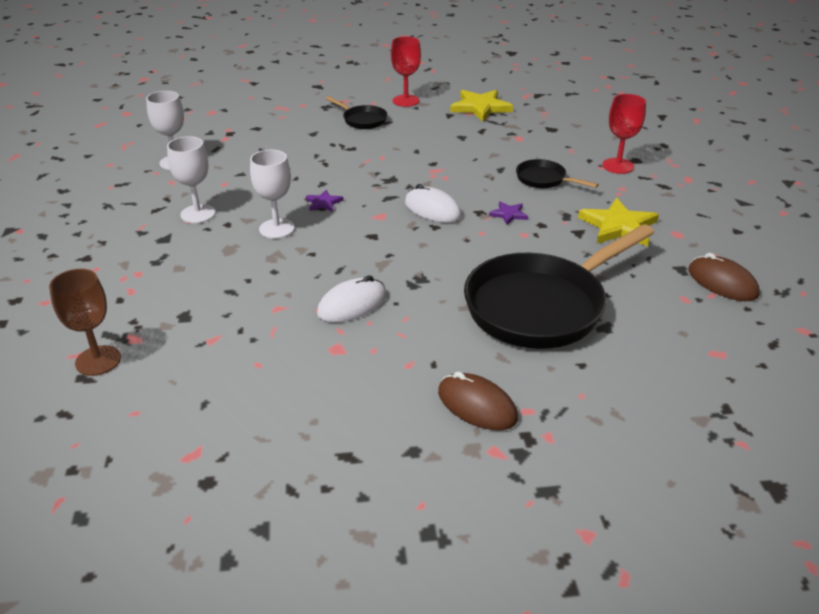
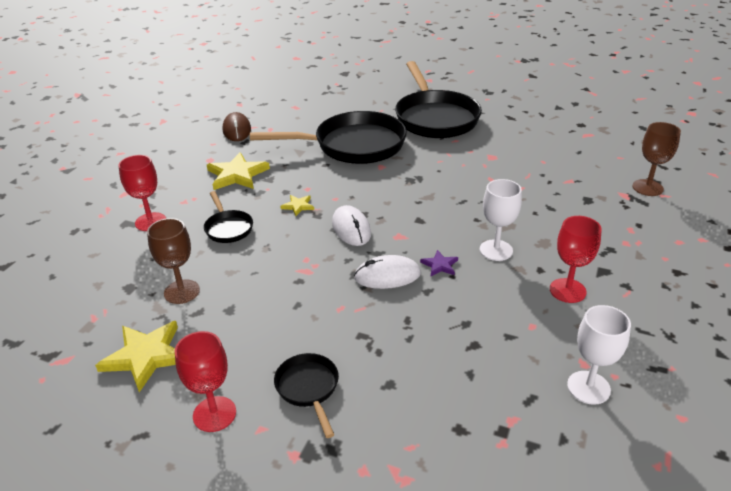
camera: 150 degrees left, 0 degrees up
(198, 214) = (567, 290): white goblet -> red goblet
(352, 304) = (468, 176): white mouse -> white mouse (387, 276)
(477, 405) = (435, 118): brown mouse -> black pan
(509, 214) = (298, 206): purple star -> yellow star
(510, 136) = (182, 292): none -> brown goblet

